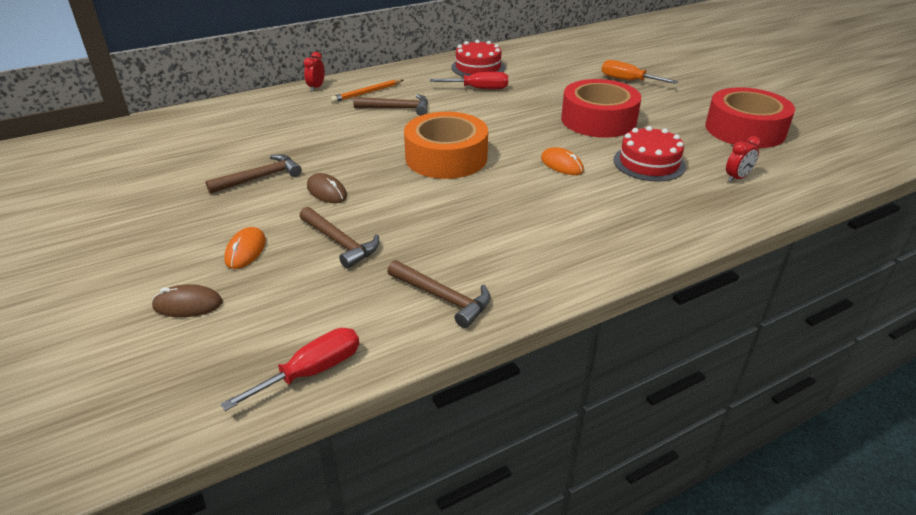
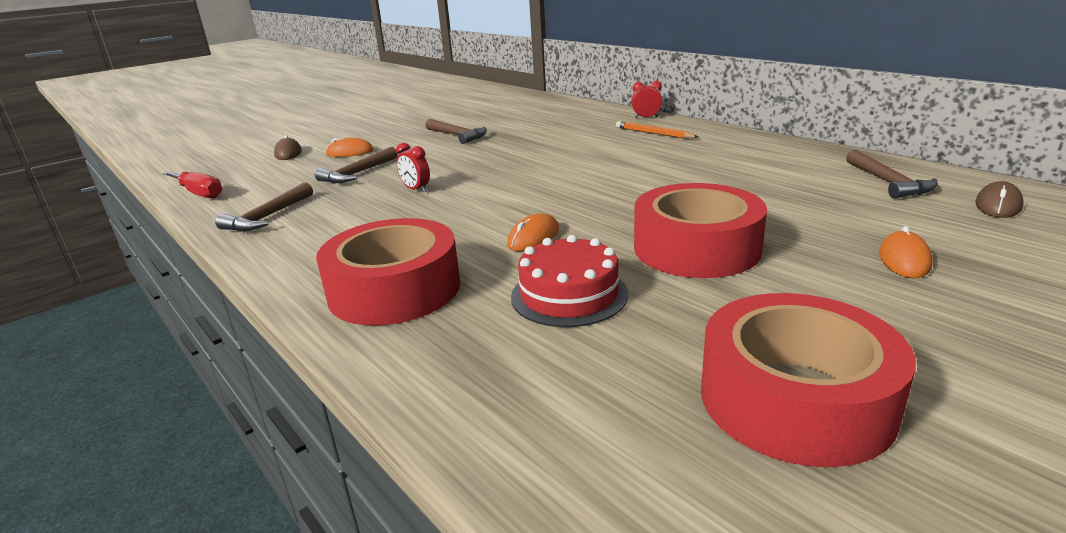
camera: 80 degrees right, 10 degrees down
(327, 191) = (439, 156): brown mouse -> brown mouse (998, 205)
(397, 108) = (626, 148): brown hammer -> brown hammer (888, 182)
(446, 157) = (523, 183): orange tape -> none
(478, 67) = (796, 162): red cake -> none
(479, 89) = (724, 171): red screwdriver -> none
(628, 80) = (904, 259): orange screwdriver -> orange mouse
(629, 221) = (394, 289): none -> red tape
(737, 178) = (552, 381): red clock -> red clock (416, 189)

